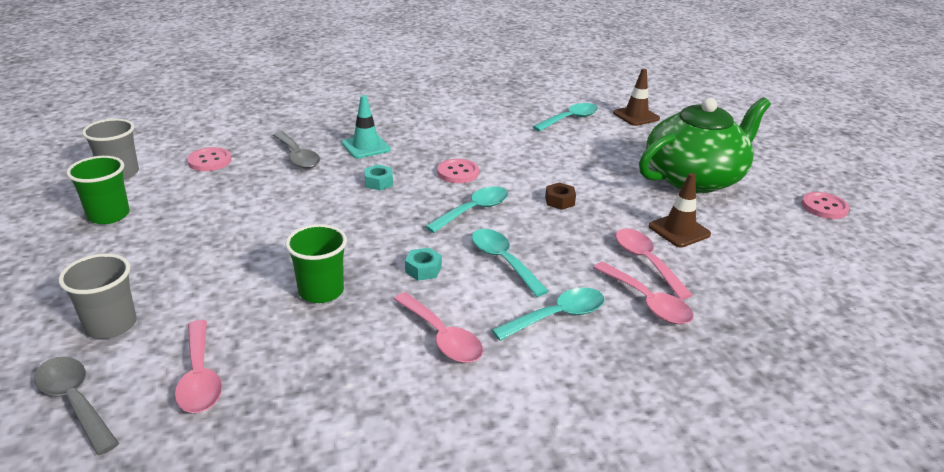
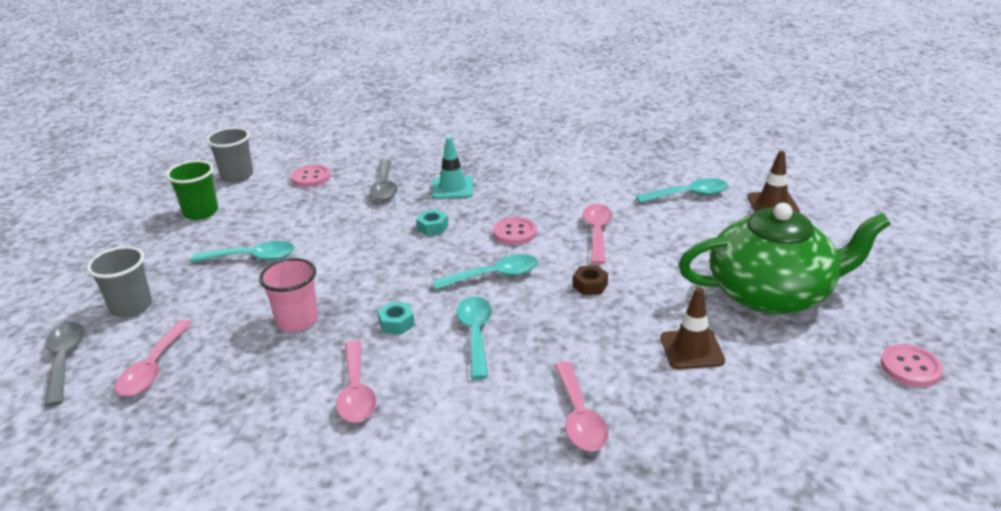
camera: 30 degrees right, 0 degrees up
(321, 291) = (297, 320): green cup -> pink cup
(557, 316) = (475, 404): turquoise spoon -> turquoise spoon (252, 258)
(646, 262) = (620, 374): pink spoon -> pink spoon (597, 233)

